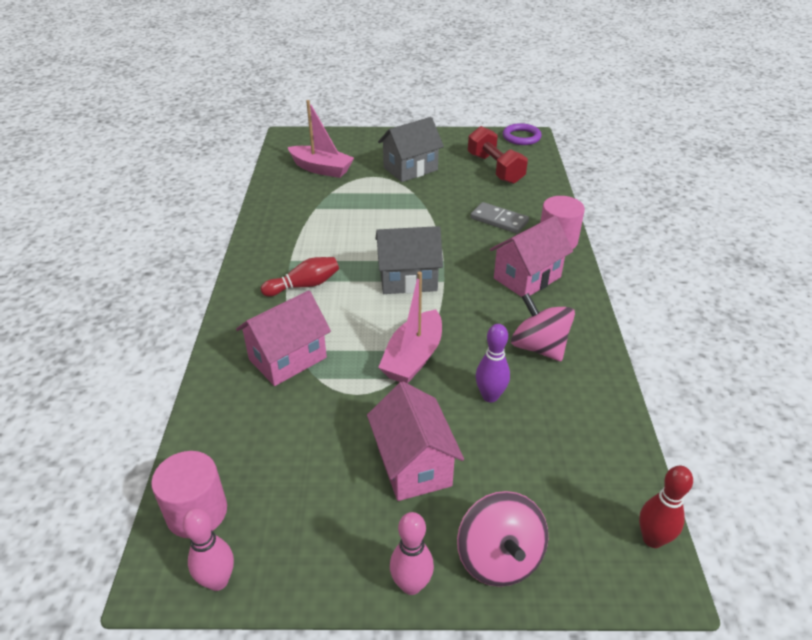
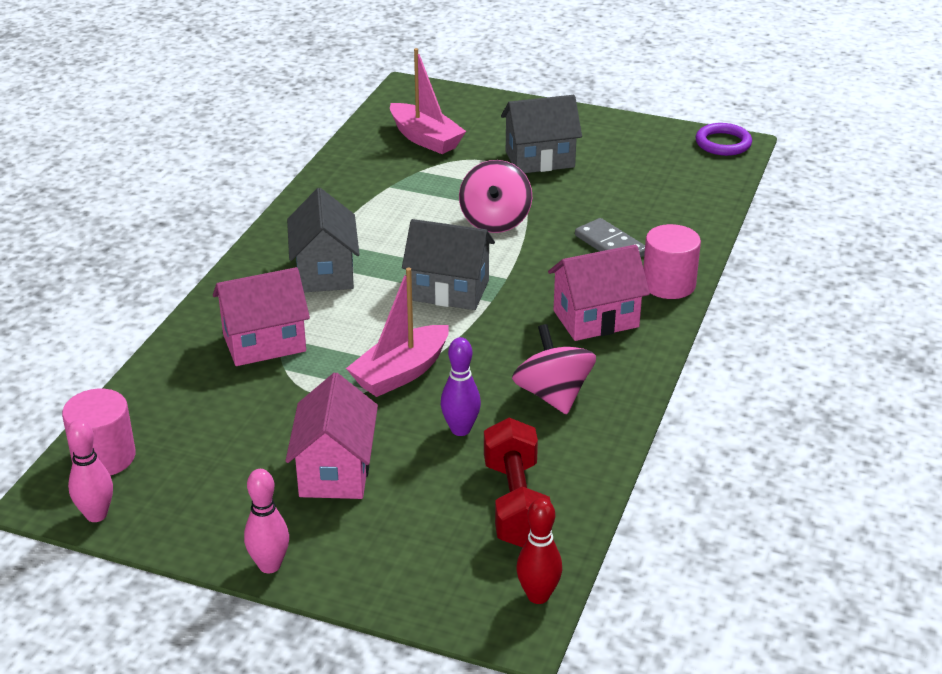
camera: 20 degrees right, 5 degrees down
(304, 285) = (325, 272): red bowling pin -> grey house
(495, 169) = (653, 179): red dumbbell -> red dumbbell (516, 503)
(499, 558) = (369, 568): pink spinning top -> pink spinning top (495, 221)

